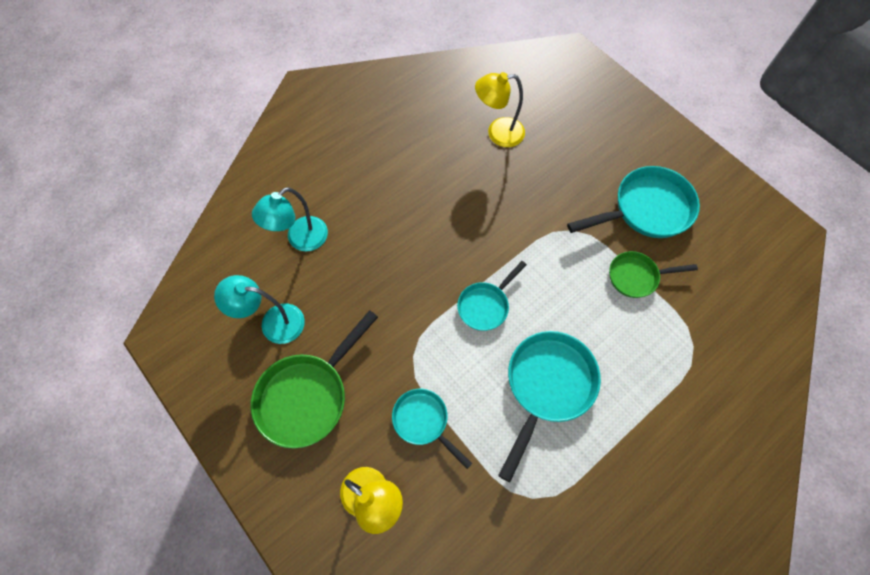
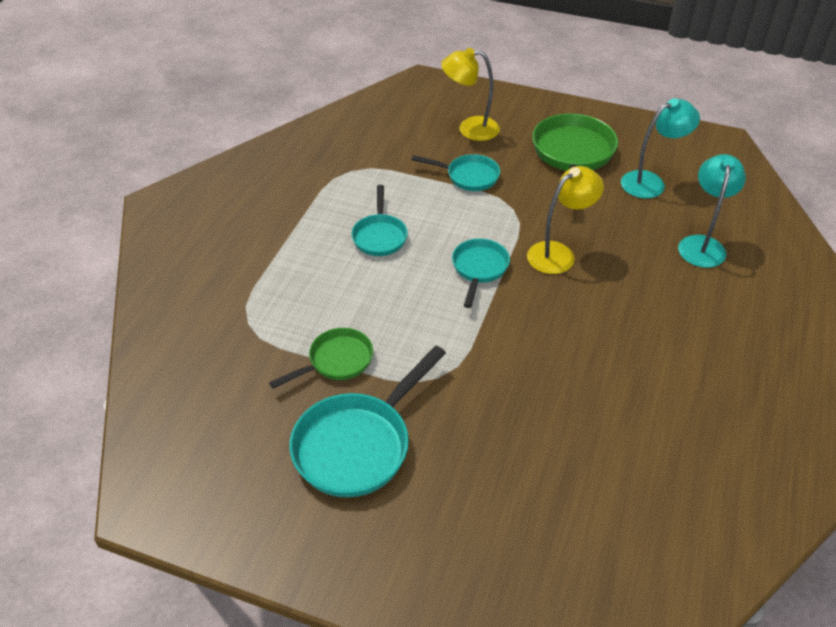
camera: 150 degrees right, 20 degrees down
(498, 133) = (611, 455): yellow lamp -> yellow lamp (558, 253)
(547, 386) = (380, 236): turquoise pan -> turquoise pan, size x0.59

